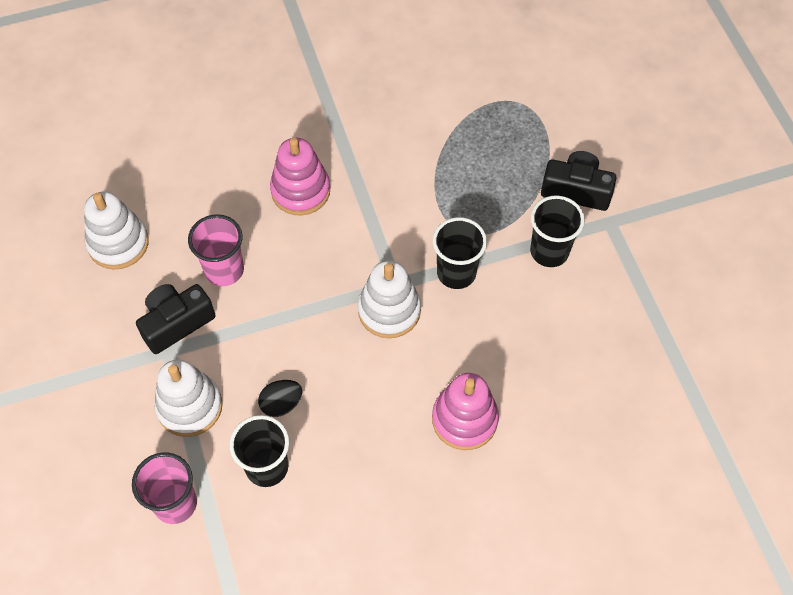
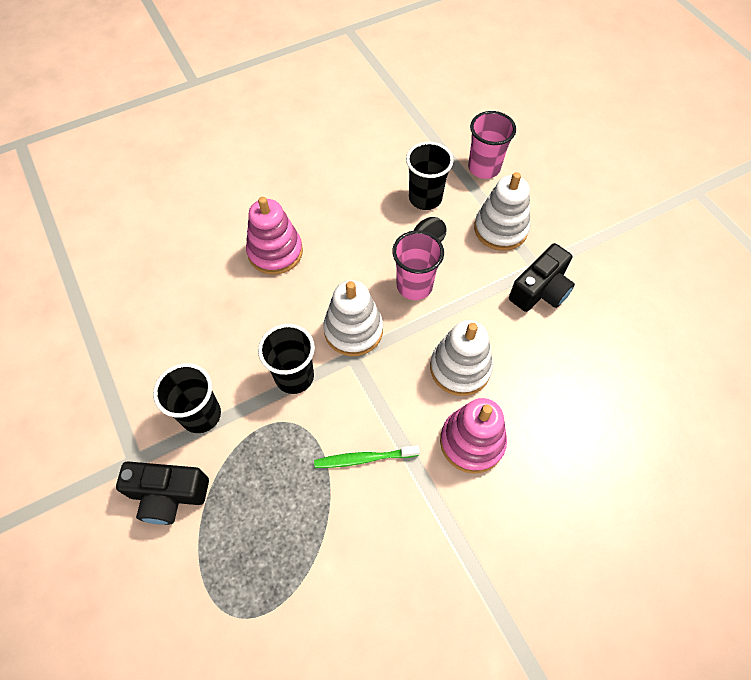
camera: 170 degrees right, 0 degrees up
(118, 243) = (629, 354): white stacking toy -> white stacking toy (460, 368)
(224, 270) = (517, 344): pink cup -> pink cup (414, 286)
(400, 192) = (364, 458): none -> green toothbrush

